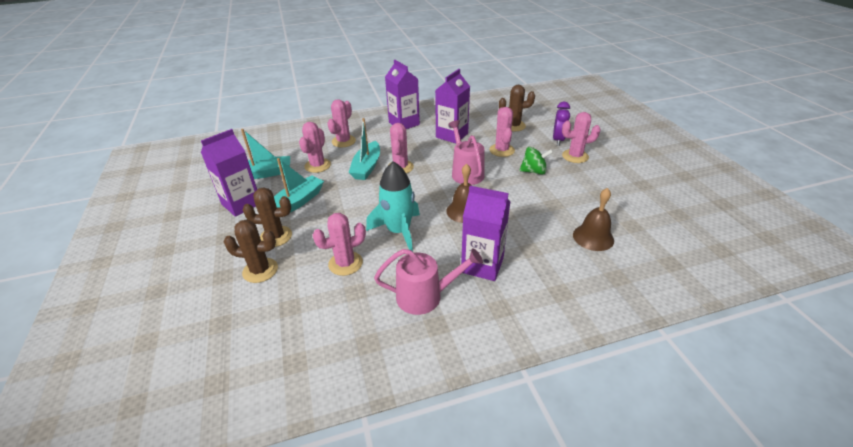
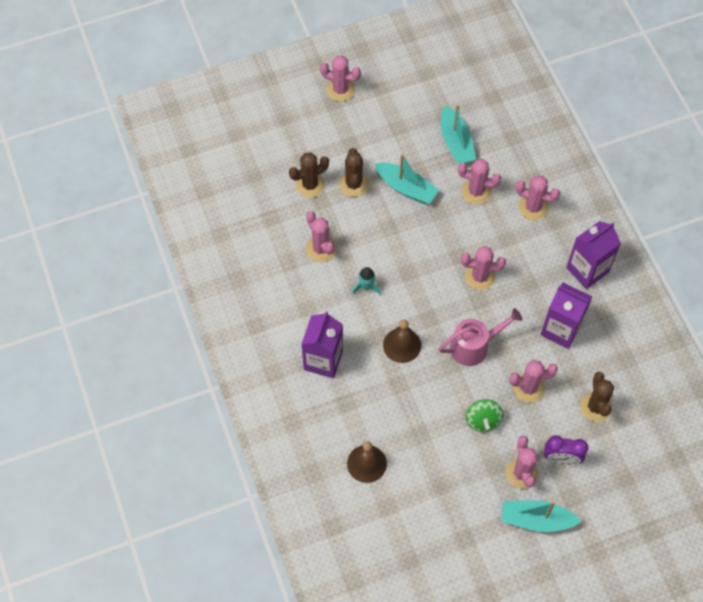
camera: 85 degrees right, 25 degrees up
(152, 243) = (340, 89): none -> pink cactus
(241, 204) = (401, 140): purple carton -> none
(260, 270) = (310, 185): brown cactus -> brown cactus turned 60 degrees clockwise
(367, 167) = (477, 242): turquoise boat -> turquoise boat (536, 519)
(398, 231) = (366, 286): turquoise rocket -> turquoise rocket, size x0.50
(425, 296) = (285, 315): pink watering can -> none

